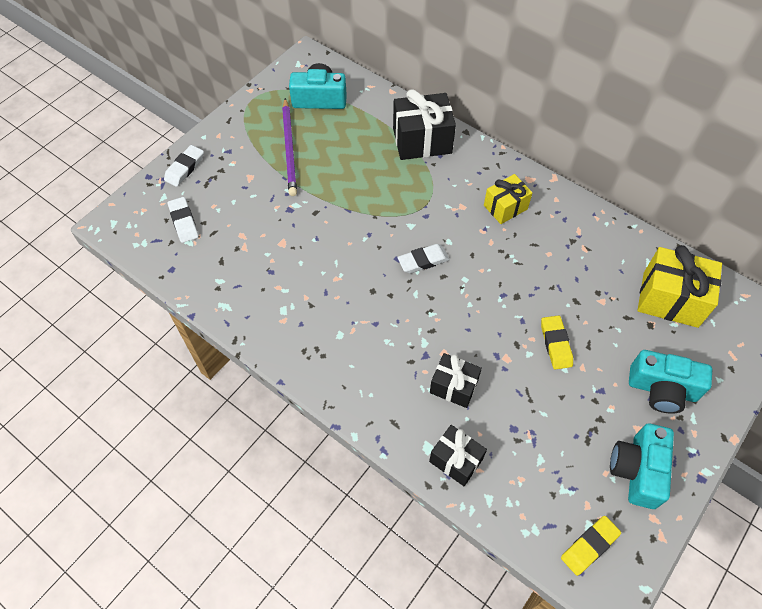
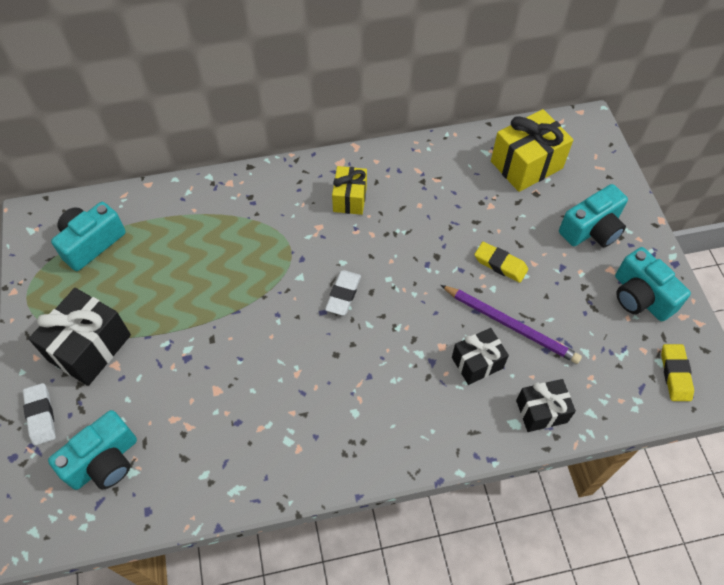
camera: 50 degrees left, 0 degrees up
(184, 222) = (104, 461): white eraser -> turquoise camera
(289, 149) = (120, 309): purple pencil -> purple pencil (511, 325)
(422, 141) = (224, 203): black gift -> black gift (89, 347)

